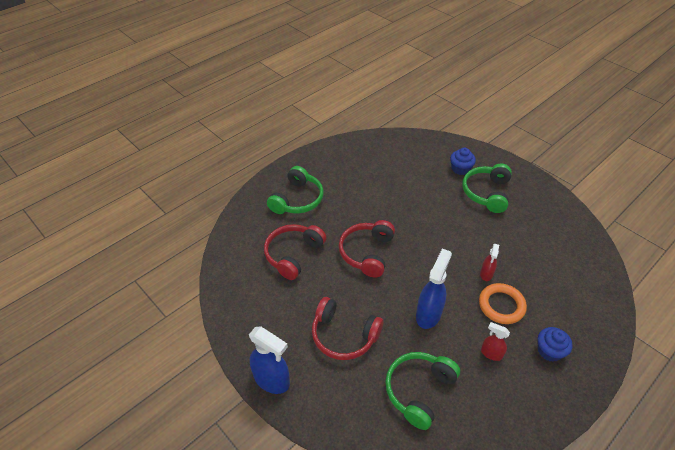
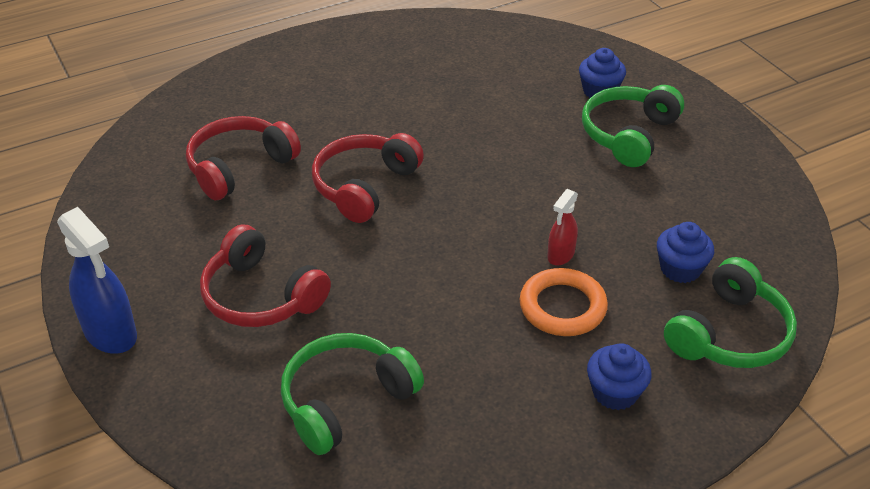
camera: 15 degrees right, 5 degrees down
(297, 199) = (288, 91): green headphones -> green headphones (729, 334)
(428, 314) = (423, 294): blue spray bottle -> none
(491, 353) = (504, 374): red spray bottle -> none
(547, 269) = (680, 269): none -> blue cupcake

